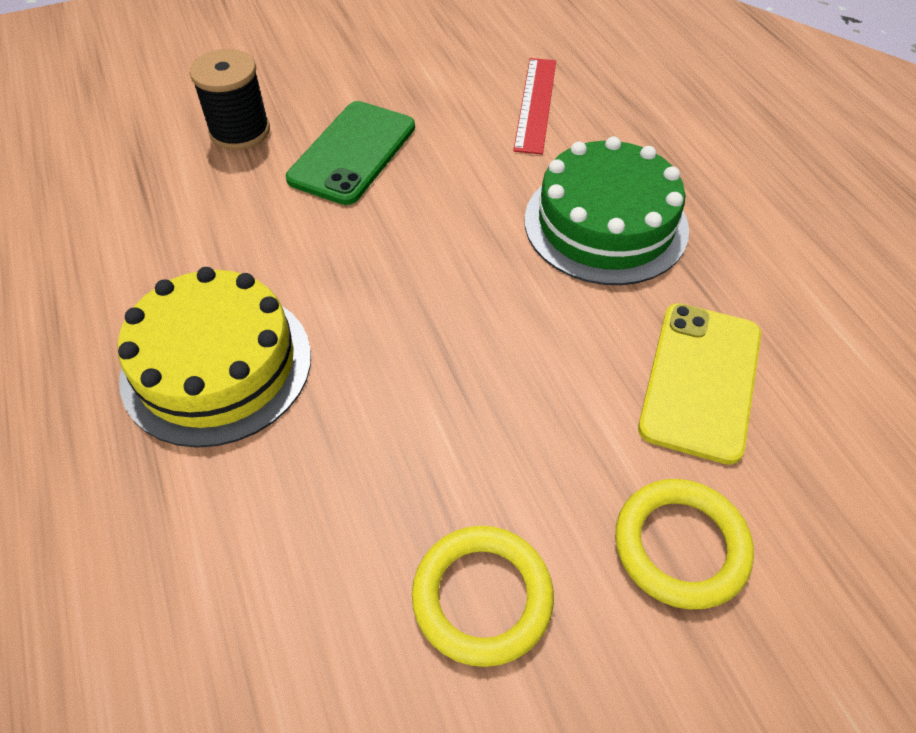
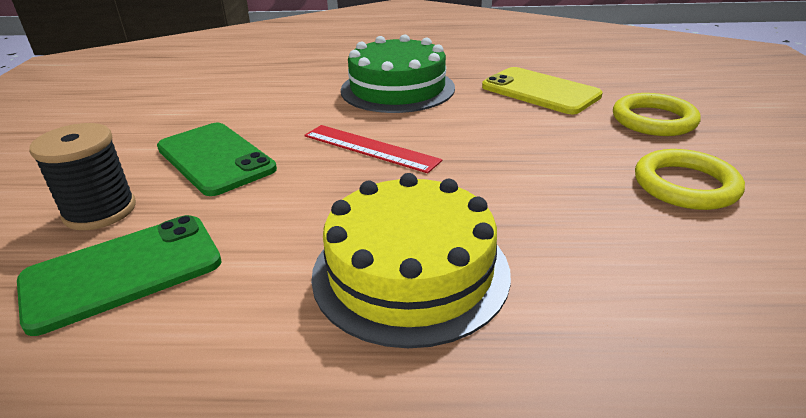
camera: 65 degrees left, 20 degrees down
(168, 189) = (123, 271): none -> green phone
(535, 104) = (260, 85): red ruler -> red ruler (370, 148)

